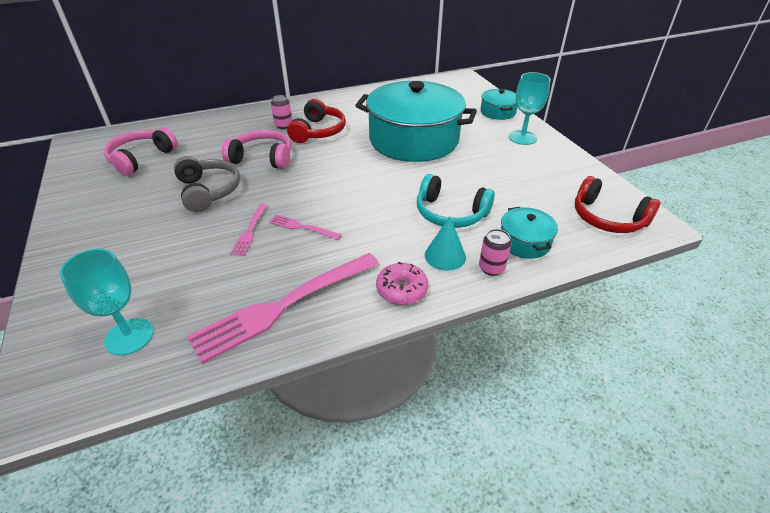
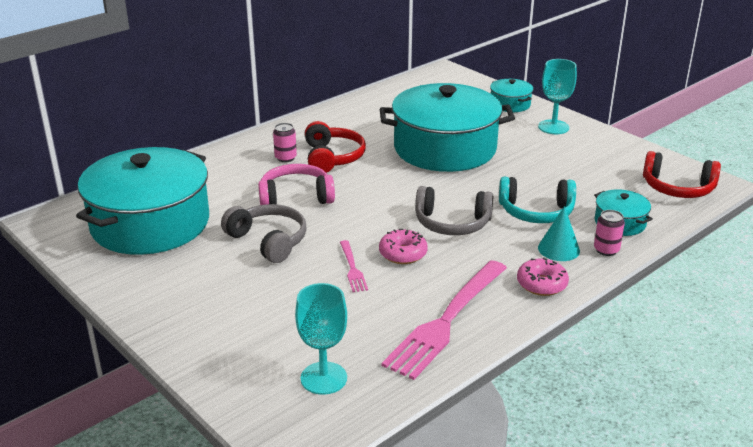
camera: 20 degrees left, 10 degrees down
(141, 158) = (150, 223): pink headphones -> turquoise pot
(302, 227) = (403, 254): pink fork -> pink donut
(367, 208) = (452, 223): none -> grey headphones

